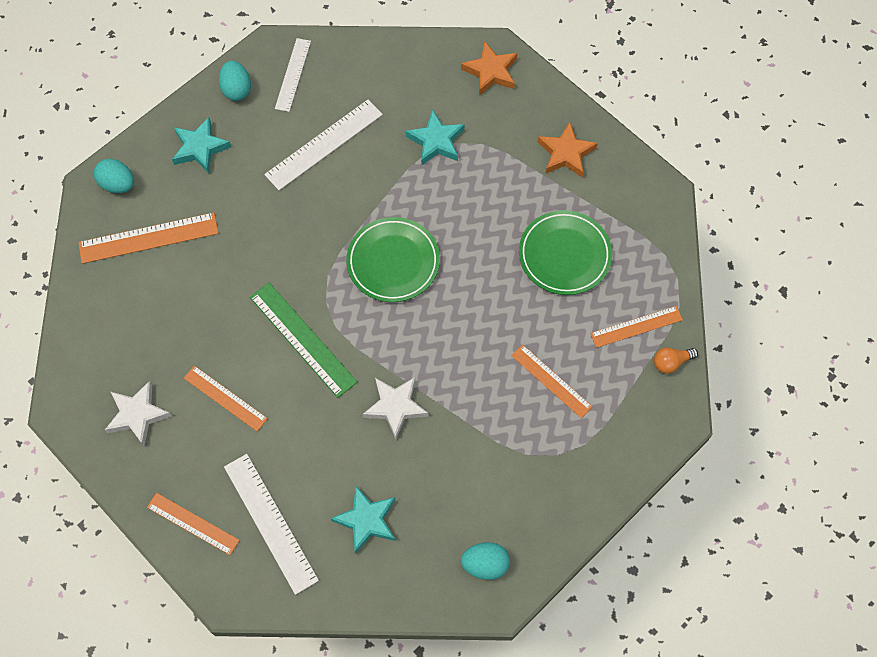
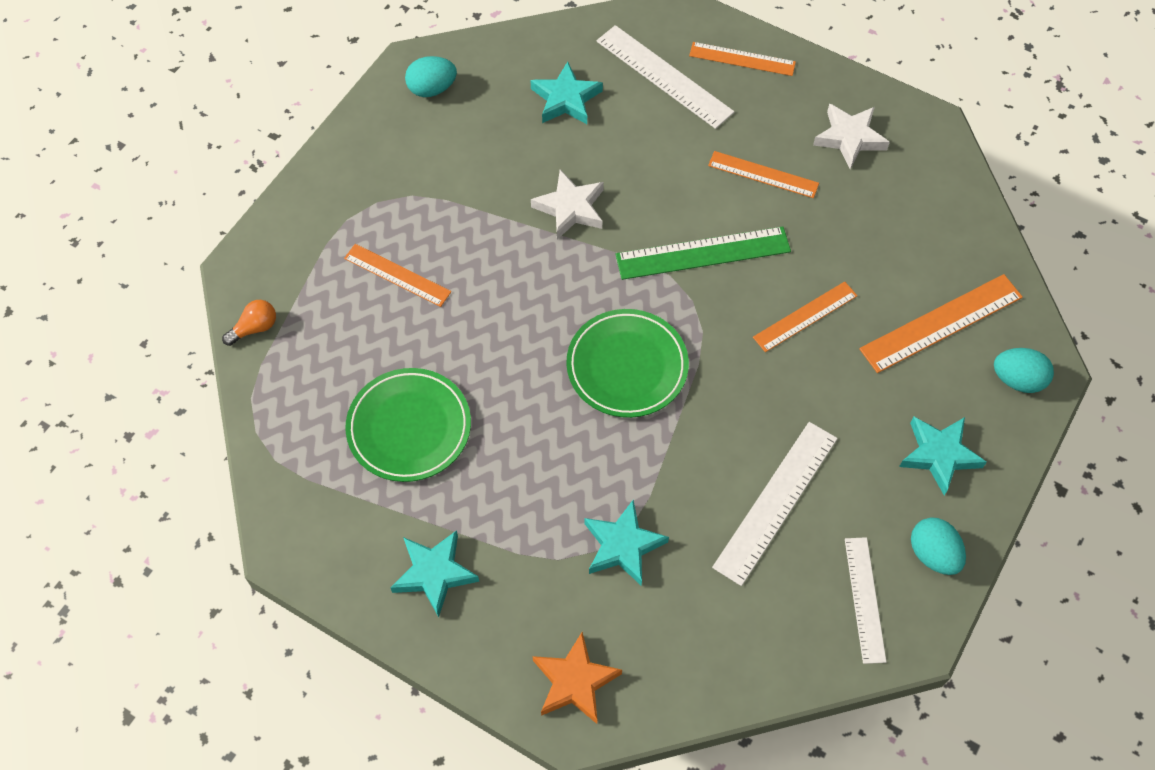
camera: 165 degrees right, 5 degrees down
(302, 339) = (703, 253): green ruler -> green ruler turned 45 degrees counterclockwise
(565, 153) = (434, 573): orange star -> turquoise star
(636, 326) = (303, 360): orange ruler -> orange ruler (805, 316)

